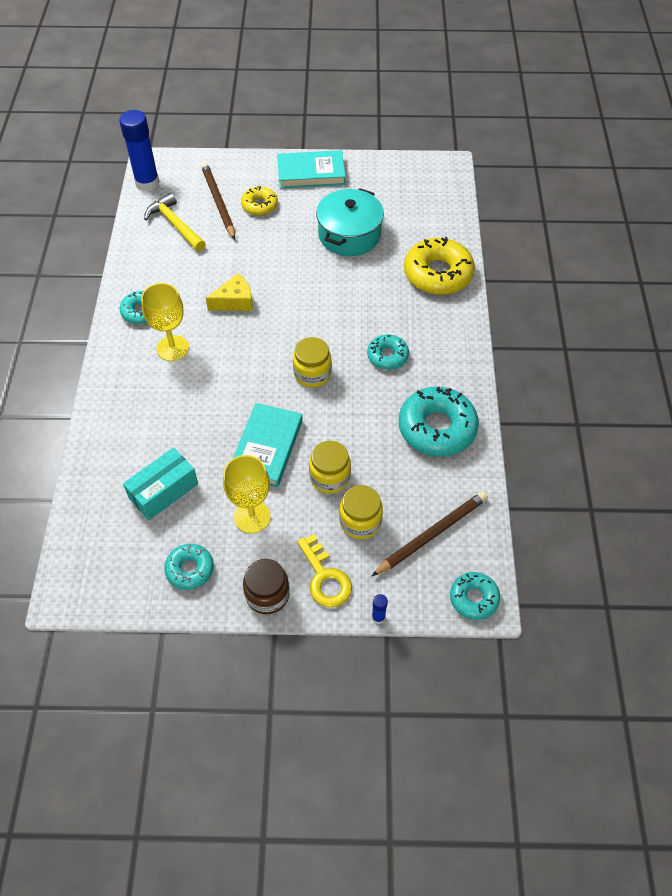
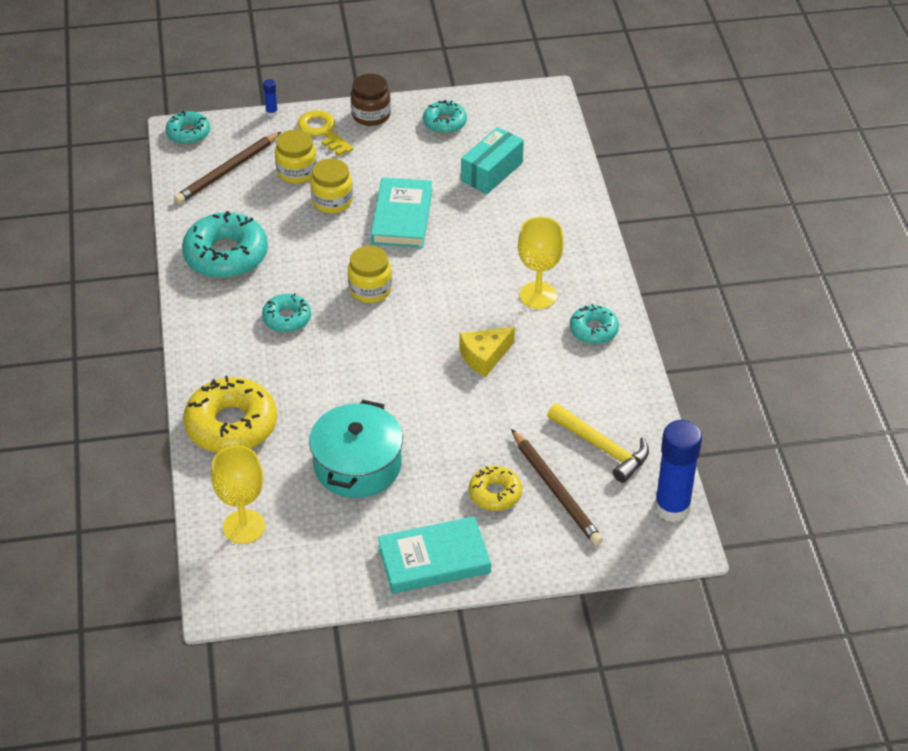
camera: 170 degrees right, 10 degrees down
(252, 517) = (400, 163): yellow goblet -> yellow goblet (244, 527)

